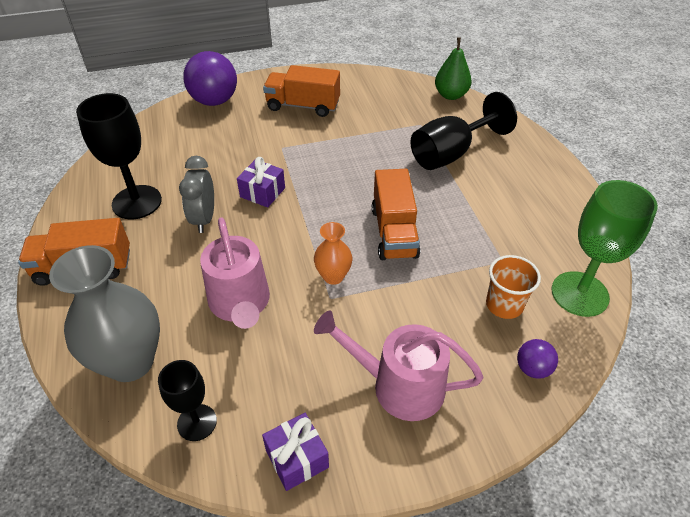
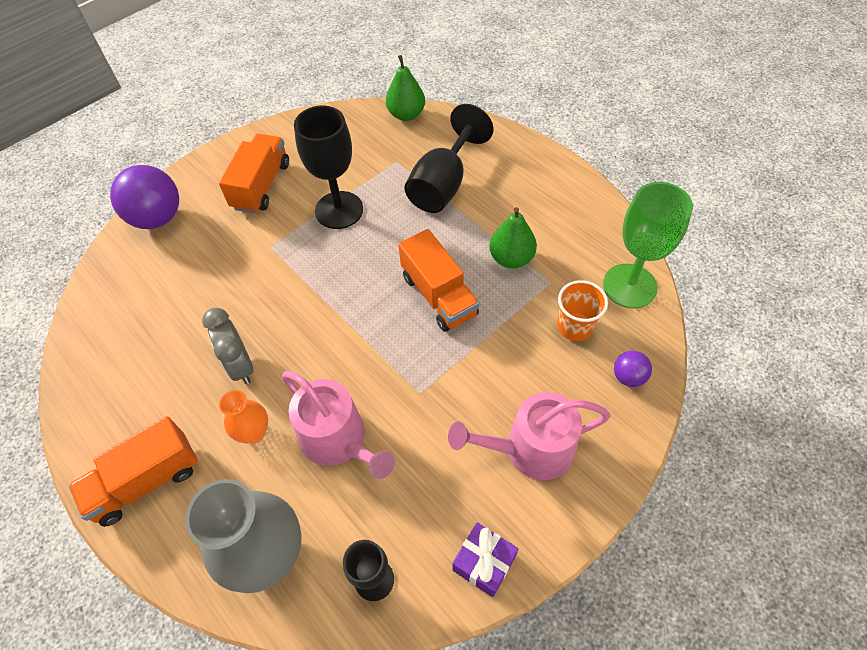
camera: 25 degrees left, 10 degrees up
(137, 202) = (152, 379): black goblet -> black goblet (339, 210)
(262, 192) = (283, 308): purple gift -> none
(303, 106) = (261, 186): orange truck -> orange truck turned 120 degrees clockwise
(333, 276) = (409, 369): orange vase -> orange vase (254, 432)
(476, 229) = (511, 258): none -> green pear

